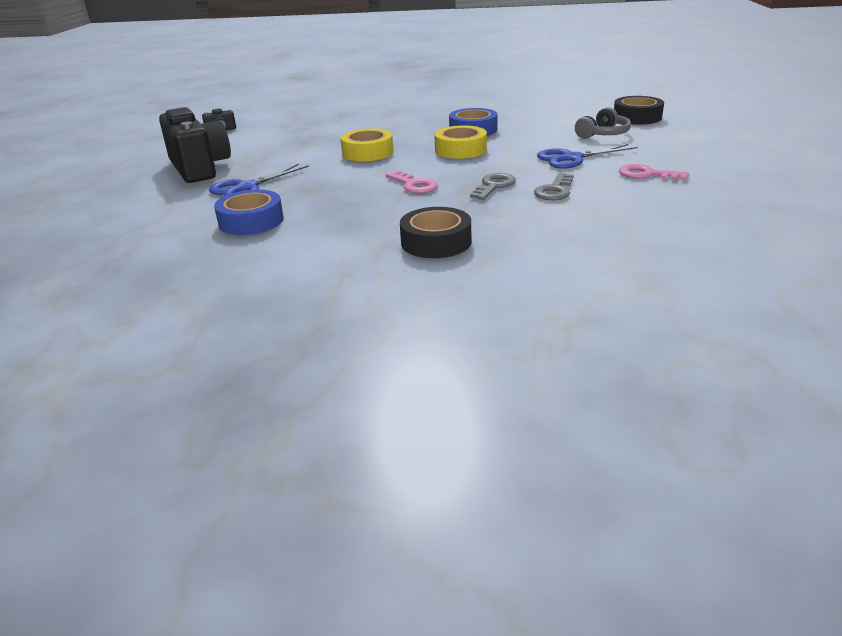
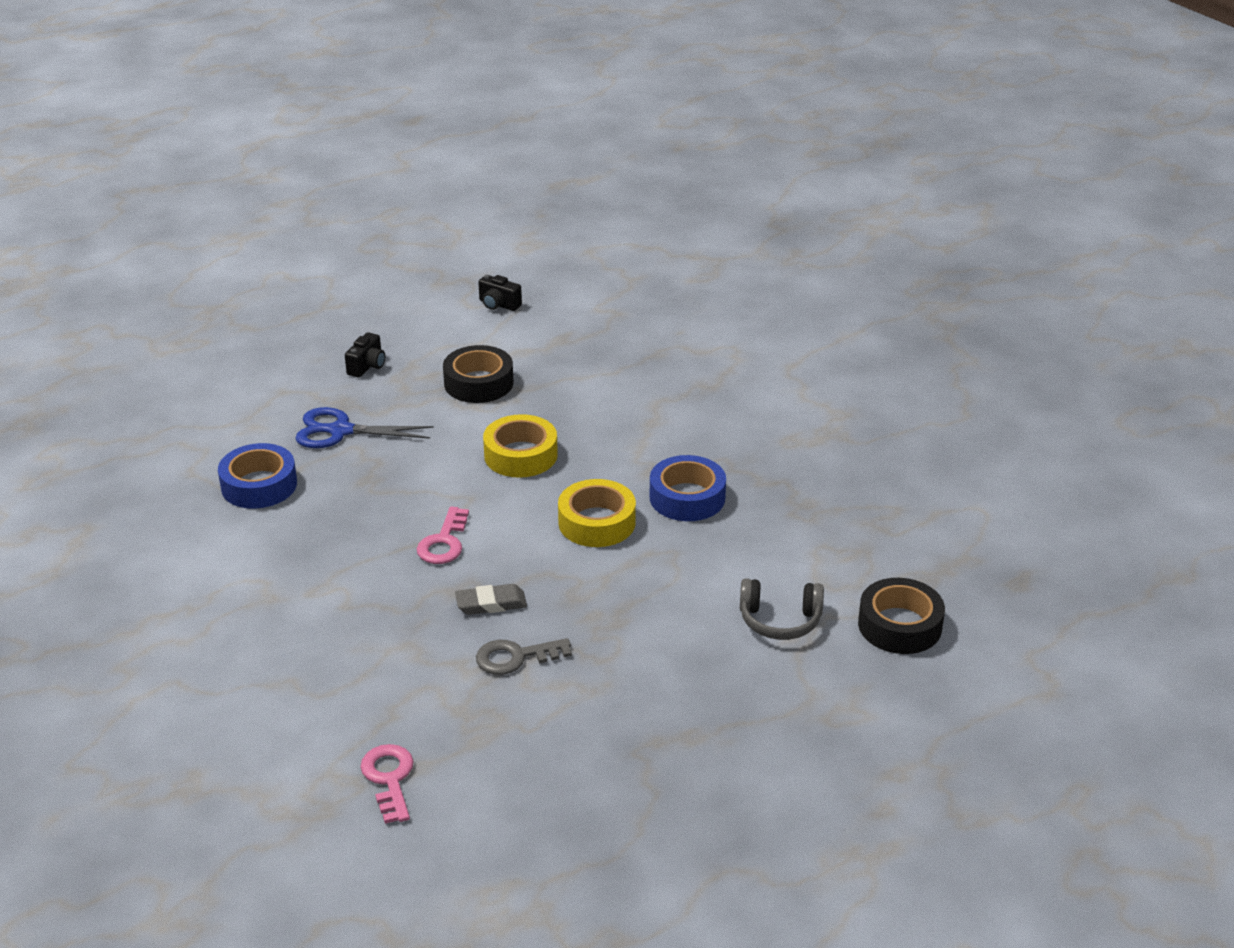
camera: 50 degrees right, 5 degrees up
(199, 168) = (367, 366): black camera -> black camera, size x0.41
(436, 242) = (300, 631): black tape -> black tape (478, 383)
(494, 186) = (491, 604): grey key -> grey eraser
(571, 158) = (647, 628): blue scissors -> none
(646, 174) = (640, 715): pink key -> pink key (389, 779)

